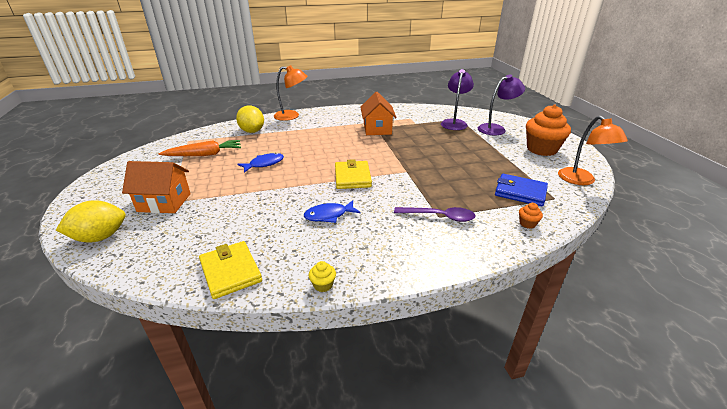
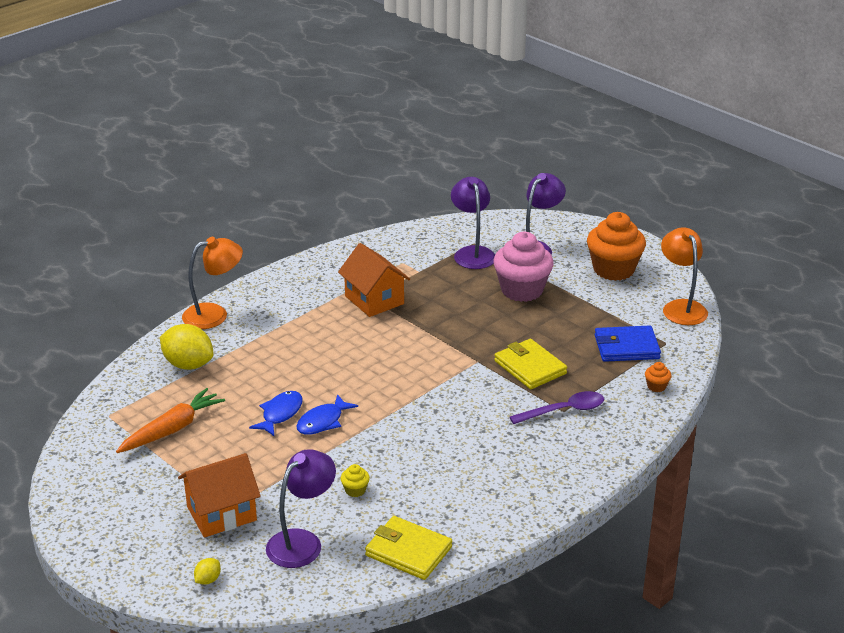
camera: 30 degrees left, 0 degrees up
(100, 237) = (208, 580): yellow lemon -> yellow lemon, size x0.45
(179, 236) = (302, 542): none -> purple lamp
(323, 285) = (513, 526): yellow cupcake -> yellow cupcake (355, 490)
(329, 215) = (443, 454): blue fish -> blue fish (323, 421)
(352, 177) = (419, 393): yellow wallet -> yellow wallet (530, 367)
(469, 145) = (522, 290): none -> pink cupcake
(581, 180) = (681, 307): orange lamp -> orange lamp turned 150 degrees counterclockwise

